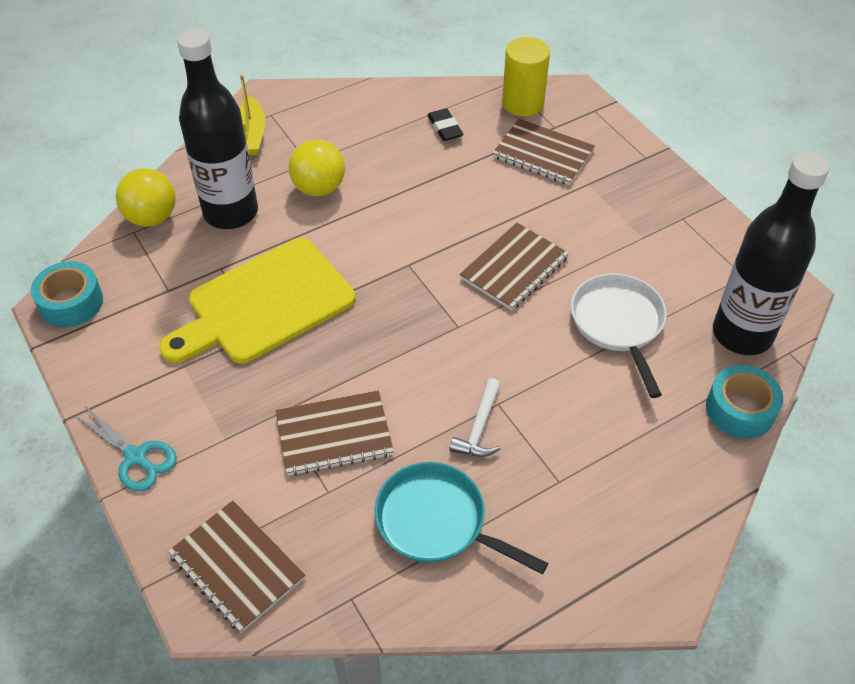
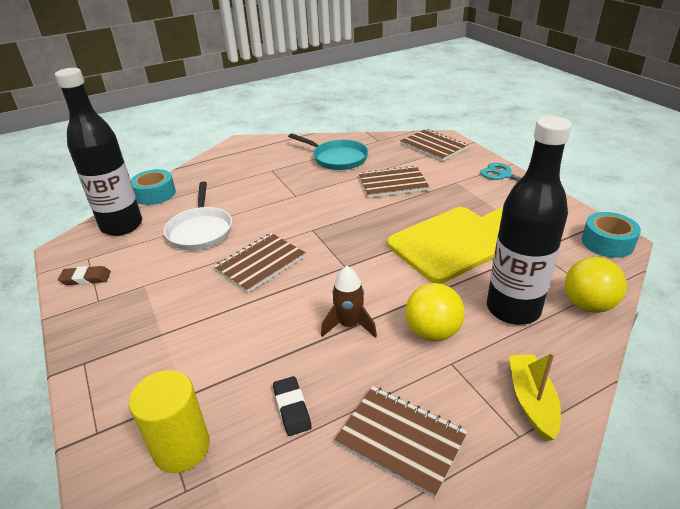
camera: 175 degrees left, 15 degrees down
(401, 194) = (349, 325): none -> brown rocket
(479, 428) = (308, 186): white hammer -> none
(543, 154) = (190, 369): brown notebook -> brown notebook (401, 440)
(720, 246) = (86, 278): none -> brown eraser

